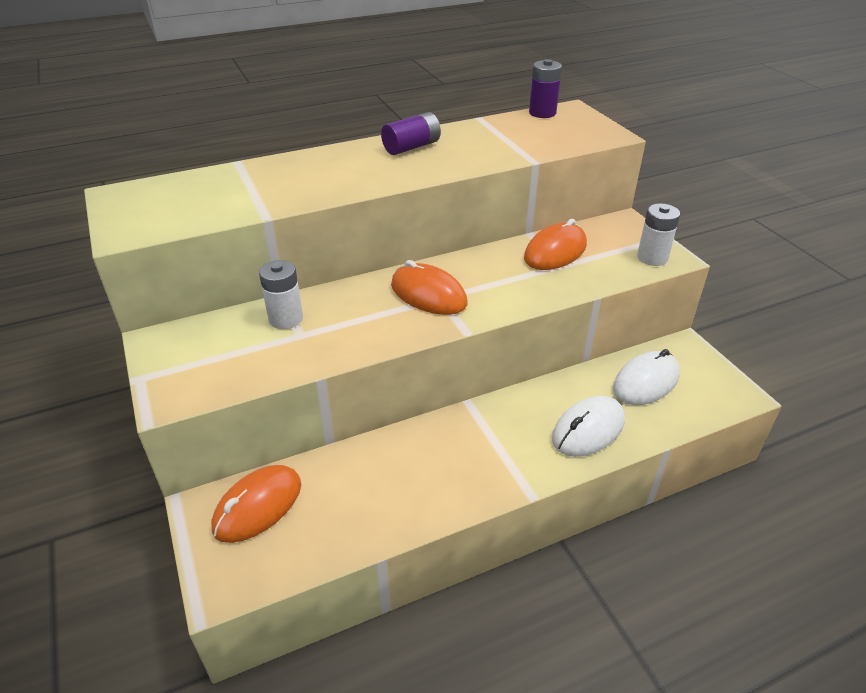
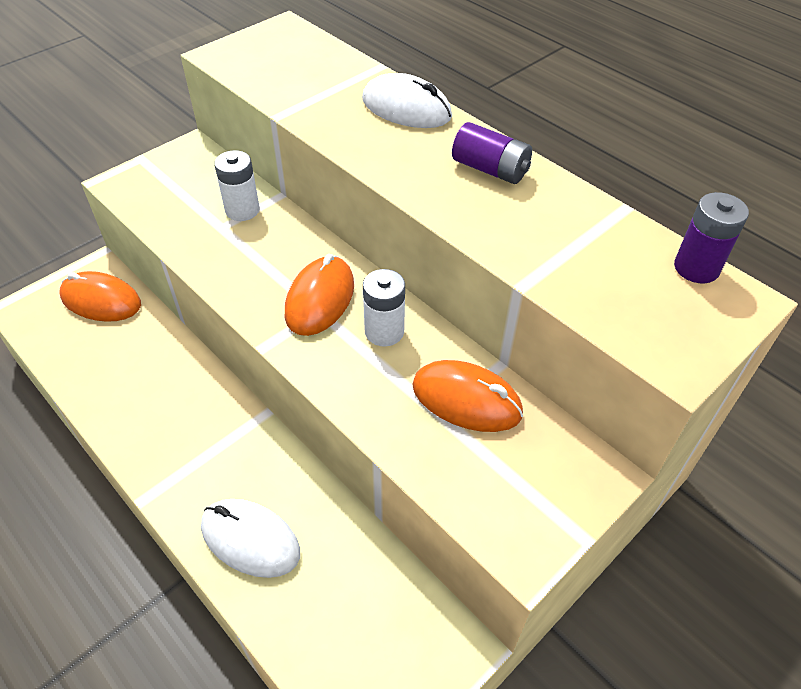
camera: 70 degrees right, 10 degrees up
(646, 382) = (358, 597): white mouse -> white mouse (406, 108)
(652, 258) = (508, 522): white battery -> white battery (384, 331)

